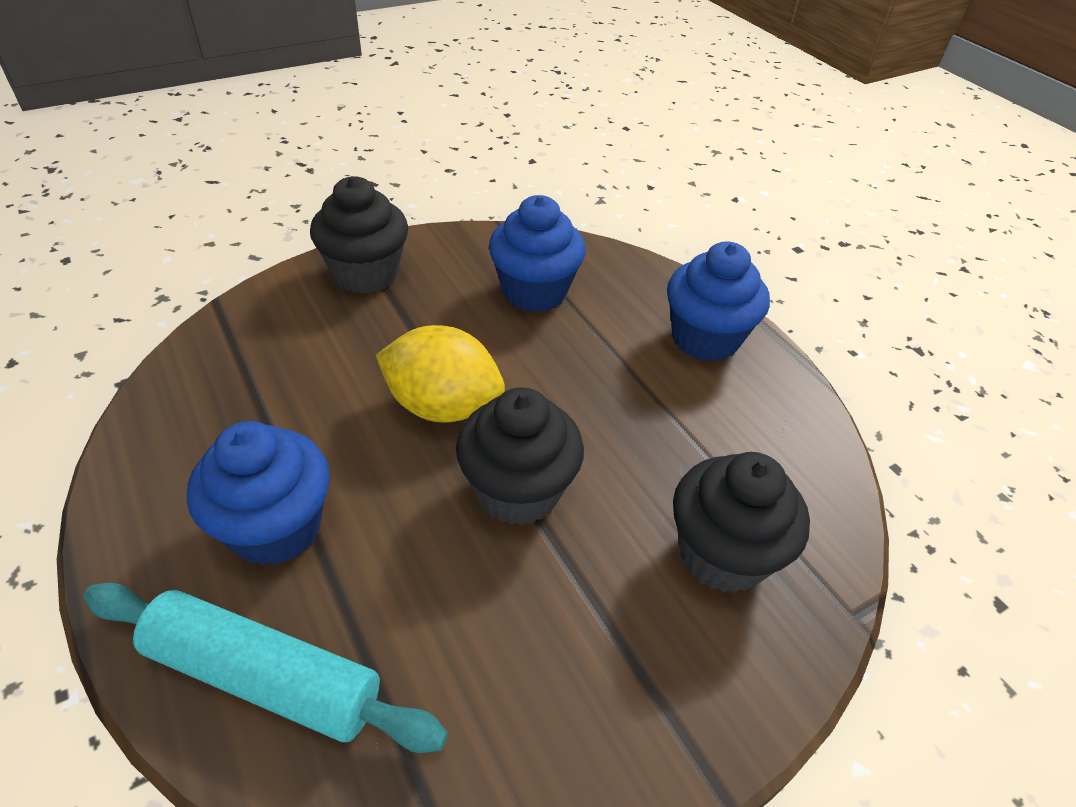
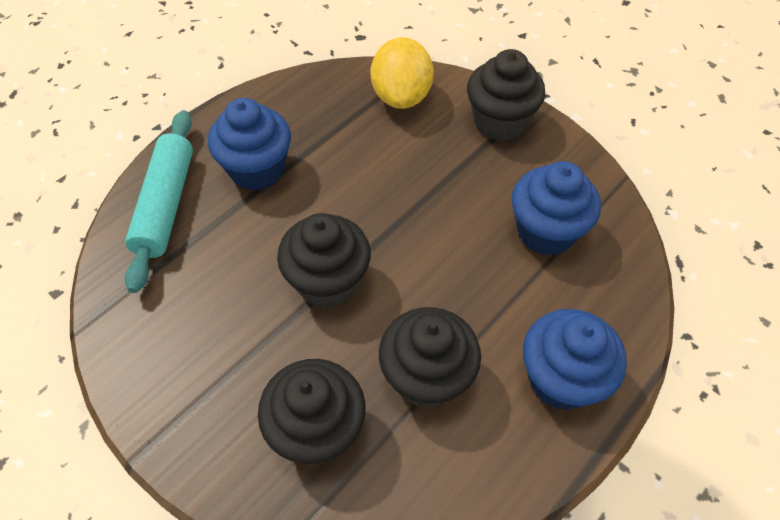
camera: 75 degrees right, 10 degrees up
(442, 406) = (387, 214): yellow lemon -> yellow lemon (401, 96)
(678, 435) = (427, 377): none -> black cupcake

